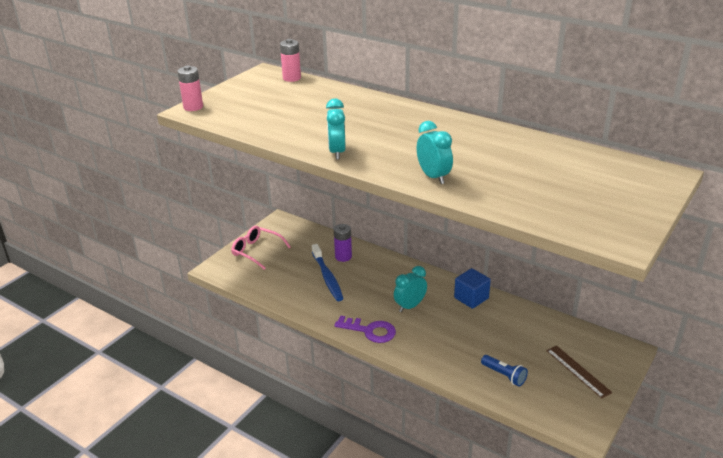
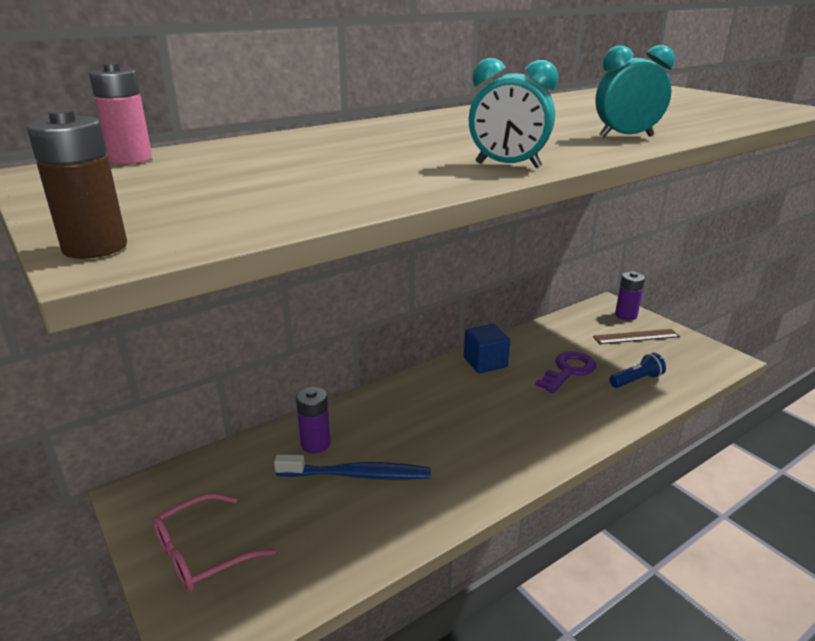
camera: 70 degrees left, 5 degrees down
(193, 107) = (95, 247): pink battery -> brown battery
(370, 331) = (517, 462): purple key -> purple key (568, 371)
(410, 306) = (477, 412): turquoise clock -> none
(614, 362) = (626, 315): none -> purple battery

